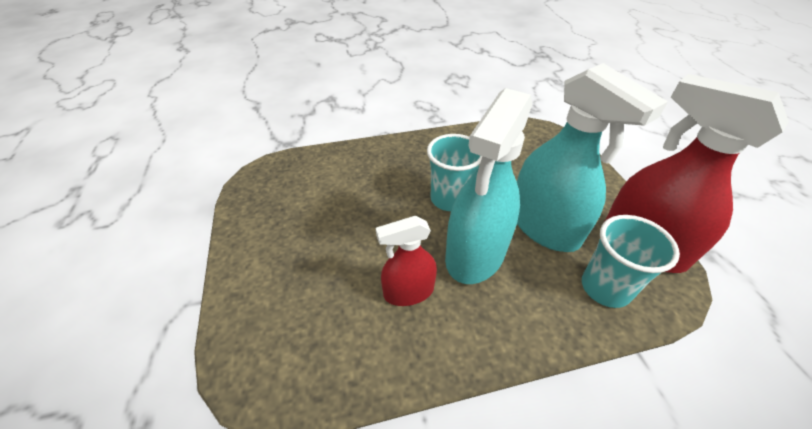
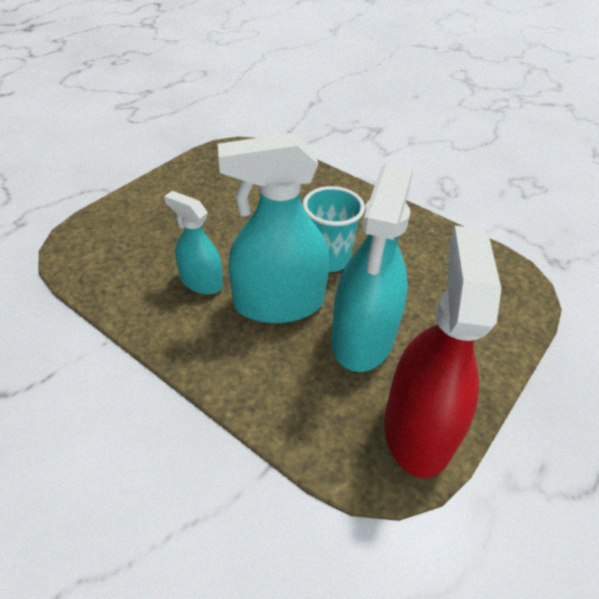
camera: 50 degrees right, 0 degrees up
(408, 291) = (201, 281): red spray bottle -> turquoise spray bottle
(605, 288) = (324, 412): turquoise cup -> none

